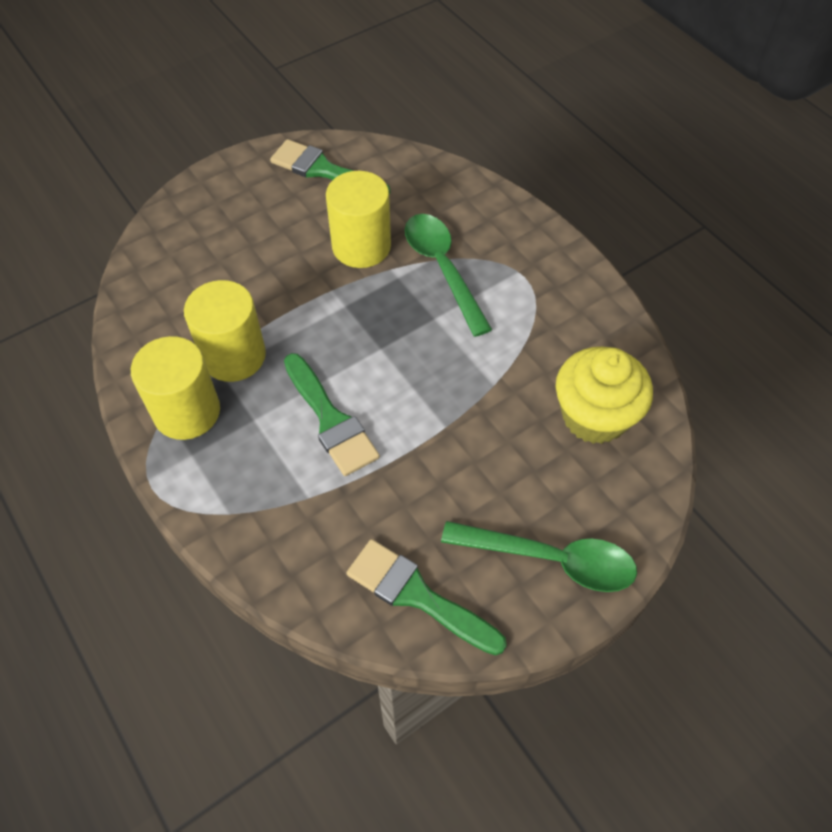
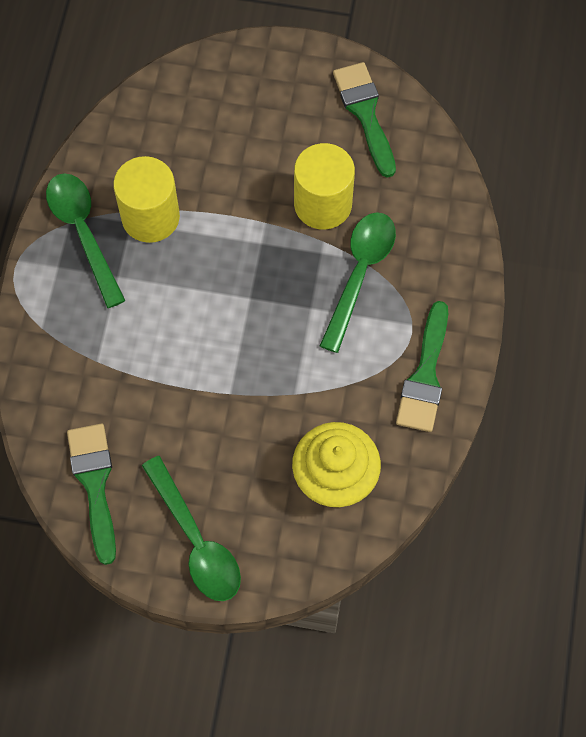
camera: 45 degrees right, 10 degrees up
(187, 411) = (83, 233): yellow cylinder -> green spoon
(330, 420) = (163, 321): green brush -> green brush (425, 375)

